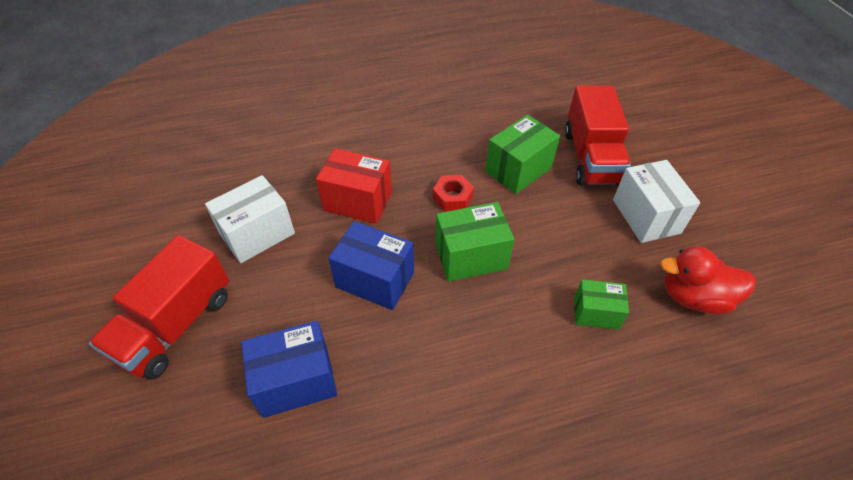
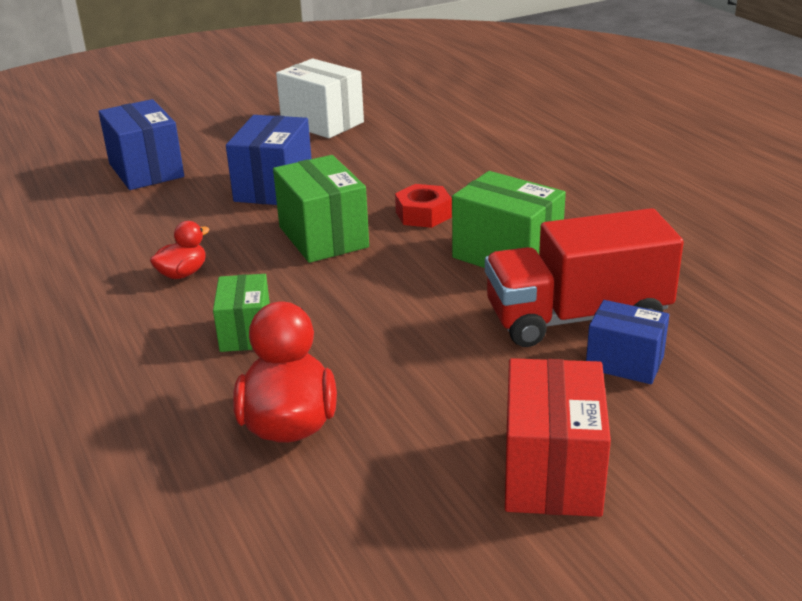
camera: 80 degrees right, 20 degrees down
(176, 325) = (205, 113): red truck -> none
(358, 201) = (390, 161): red box -> red box (552, 472)
(508, 351) = (182, 274): none -> red duck
(634, 151) = (624, 363): none -> blue box
(646, 216) = (455, 376): white box -> none

